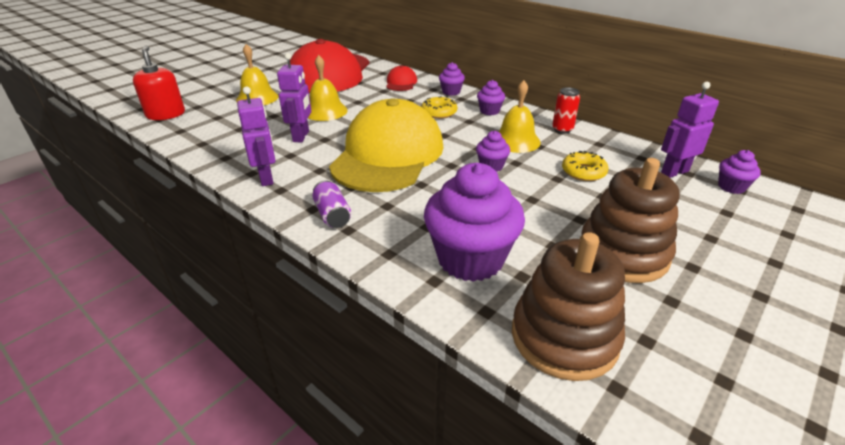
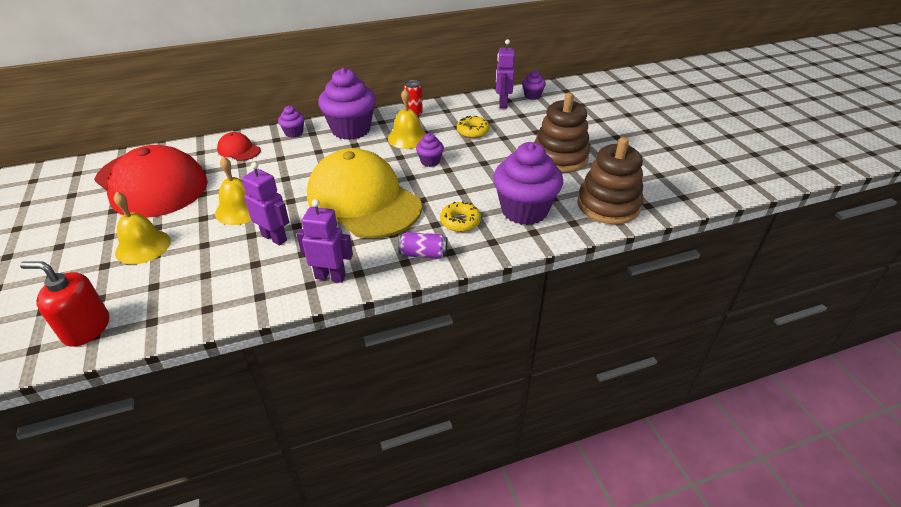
camera: 60 degrees left, 5 degrees up
(439, 112) = (323, 152): yellow donut -> yellow donut (460, 221)
(489, 111) = (351, 130): purple cupcake -> purple cupcake, size x2.17

